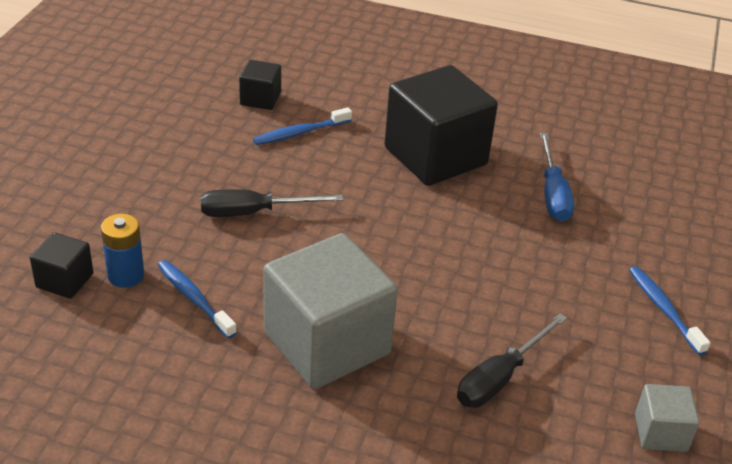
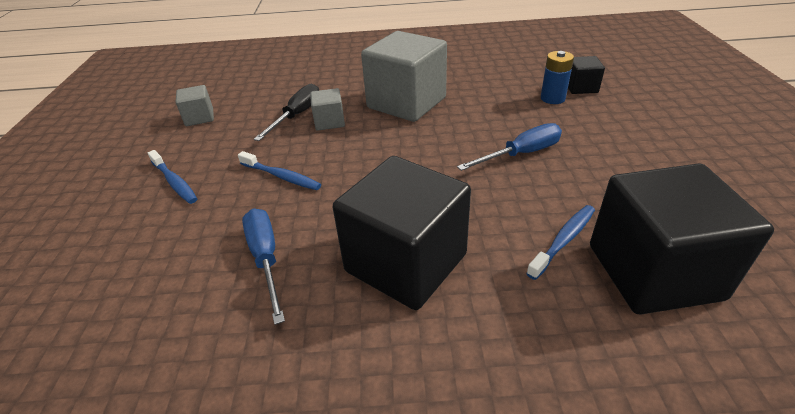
camera: 165 degrees right, 0 degrees up
(194, 299) = (500, 100): blue toothbrush -> blue toothbrush (281, 176)
(254, 212) = (521, 154): black screwdriver -> blue screwdriver
(260, 99) = (653, 271): black cube -> black cube, size x2.15
(454, 345) = (329, 122): none -> grey cube

